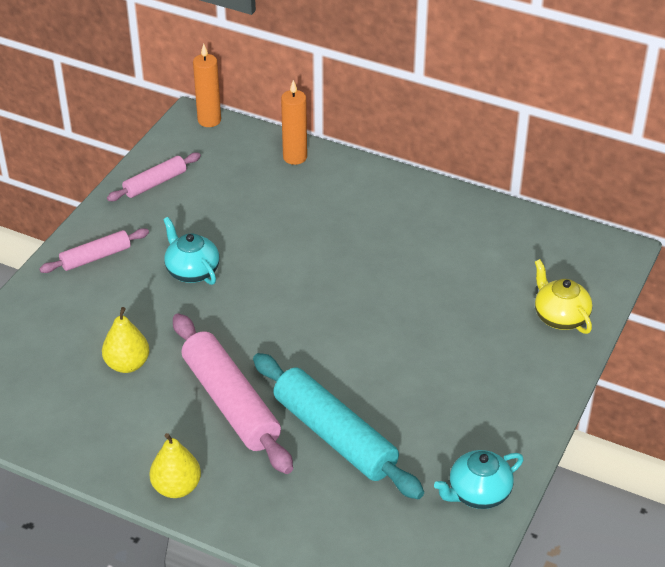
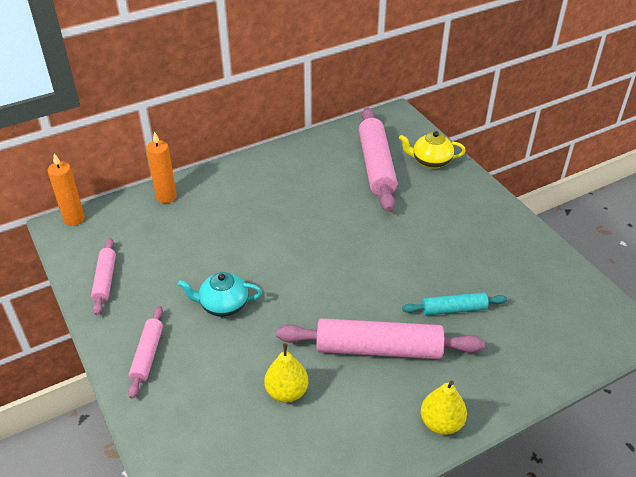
camera: 55 degrees left, 0 degrees up
(334, 436) = (453, 309): turquoise rolling pin -> turquoise rolling pin, size x0.54
(478, 493) = (551, 267): turquoise teapot -> none
(502, 277) = (376, 166): none -> pink rolling pin

